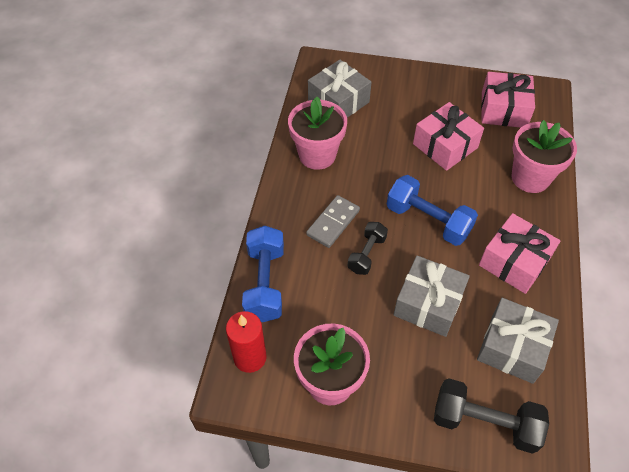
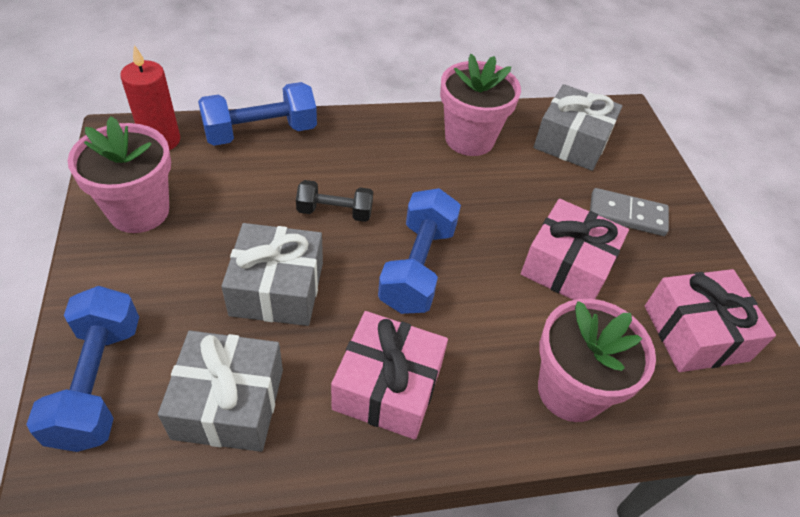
camera: 65 degrees right, 5 degrees down
(333, 223) = (370, 172): grey domino -> grey domino (627, 214)
(484, 423) = (98, 382): black dumbbell -> blue dumbbell

